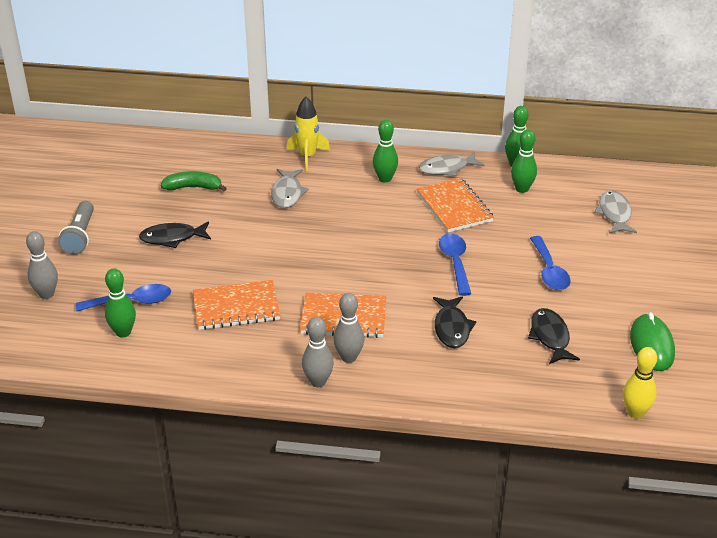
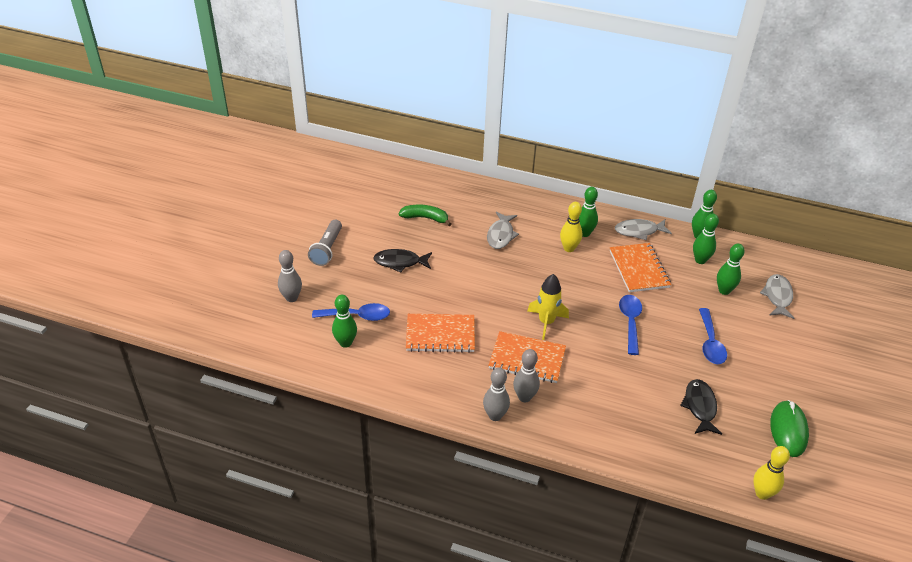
camera: 10 degrees right, 5 degrees up
(307, 157) = (523, 203): yellow rocket -> yellow rocket (546, 322)
(370, 197) = (569, 248): none -> yellow bowling pin
(452, 328) = (616, 384): black fish -> none
(554, 216) = (724, 290): none -> green bowling pin

